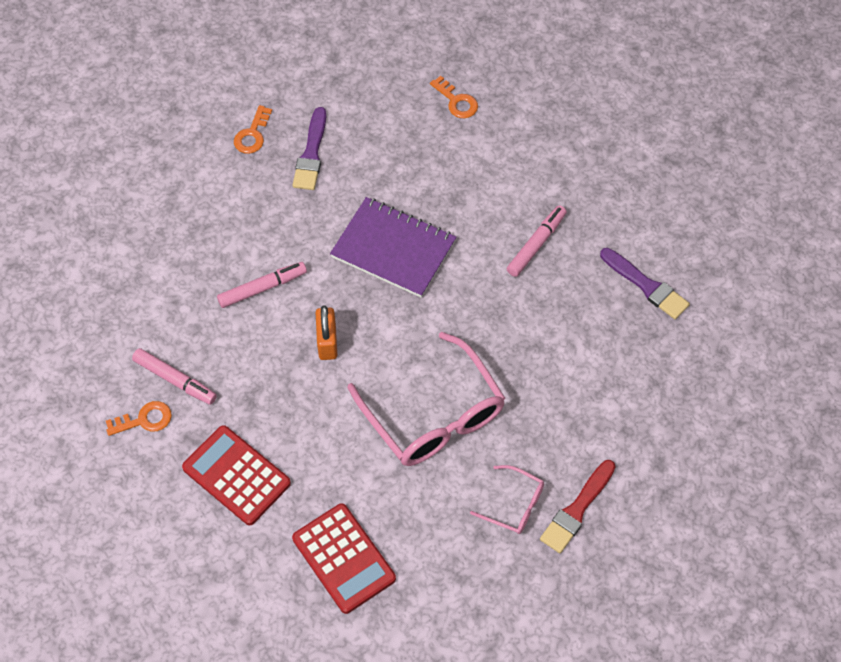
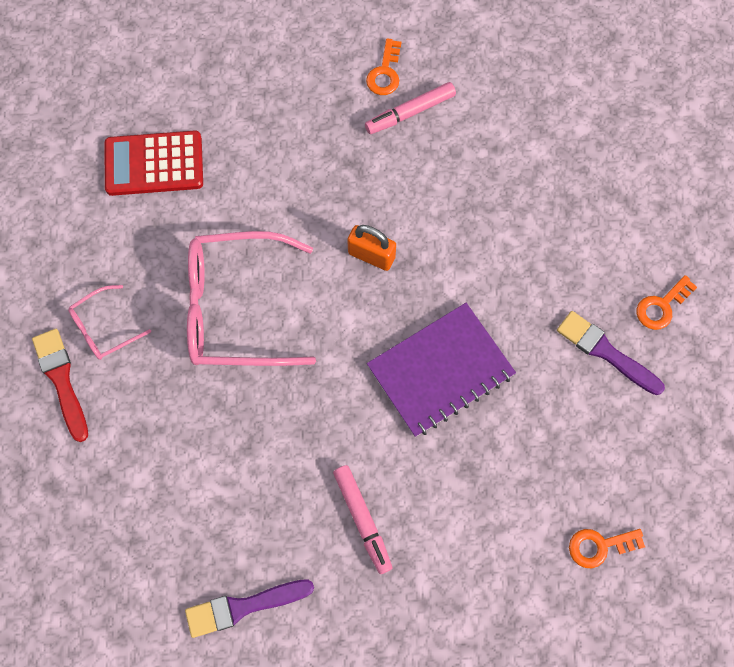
camera: 120 degrees right, 10 degrees up
(236, 476) = (285, 118): red calculator -> none
(252, 134) = (661, 306): orange key -> orange key turned 90 degrees counterclockwise
(262, 288) = (465, 228): pink marker -> none

